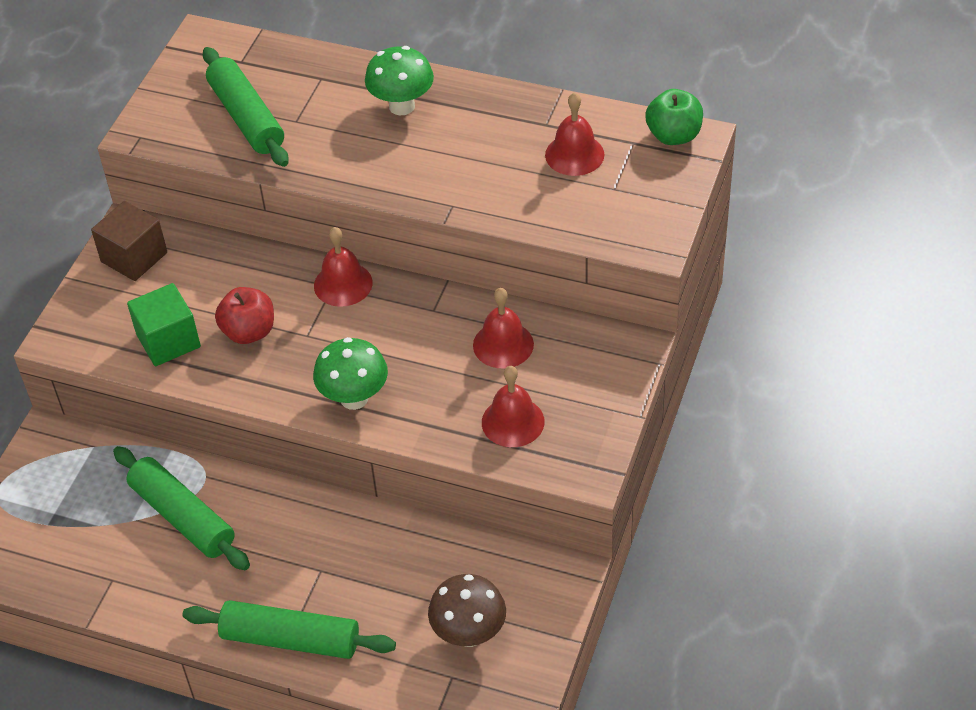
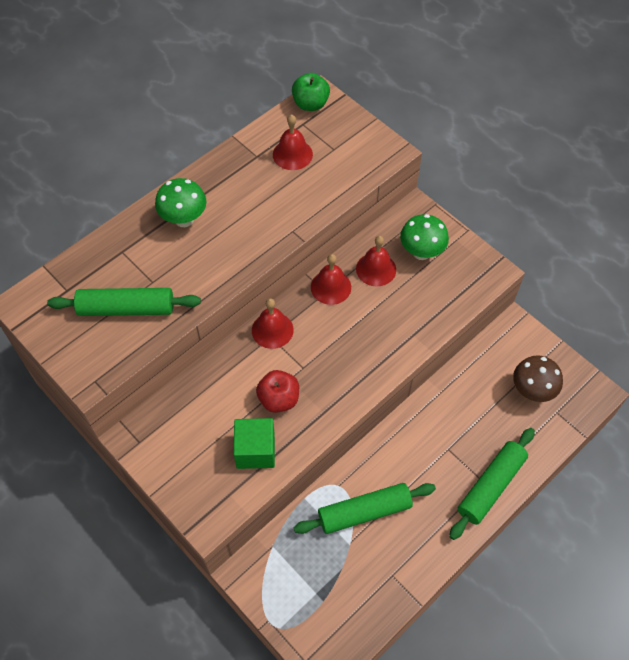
camera: 65 degrees left, 10 degrees up
(134, 257) = (162, 443): brown cube -> none
(354, 398) = (371, 363): green mushroom -> green mushroom (421, 252)
(513, 422) = (437, 290): red bell -> red bell (331, 287)

